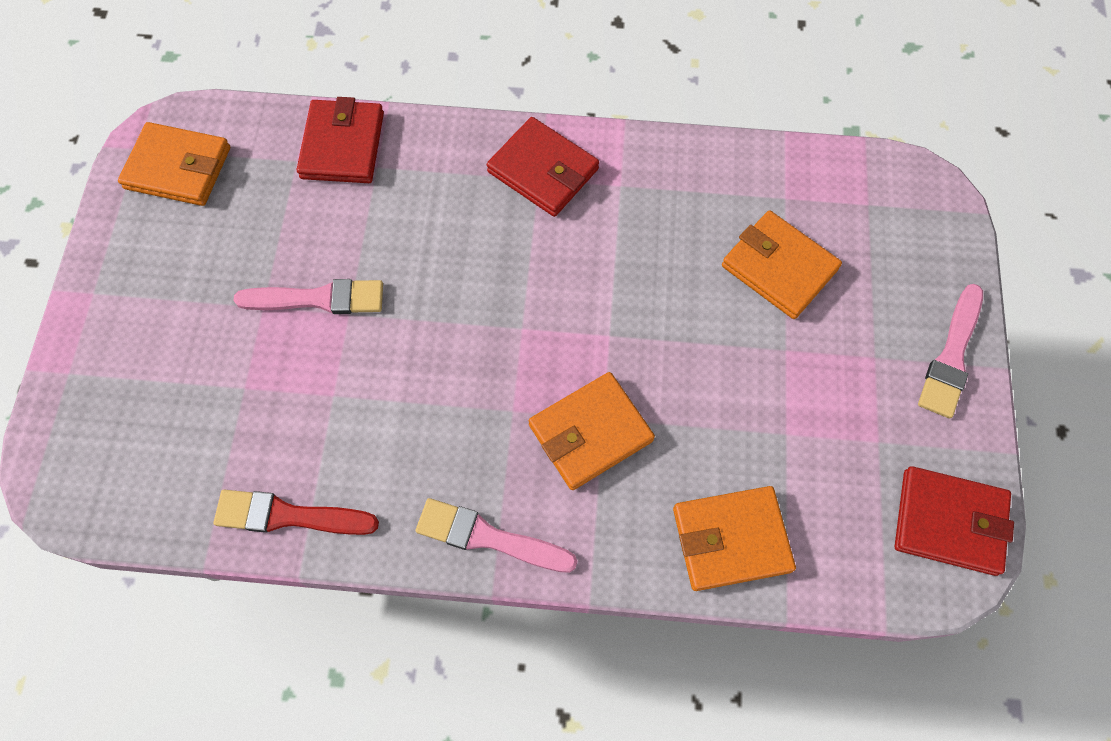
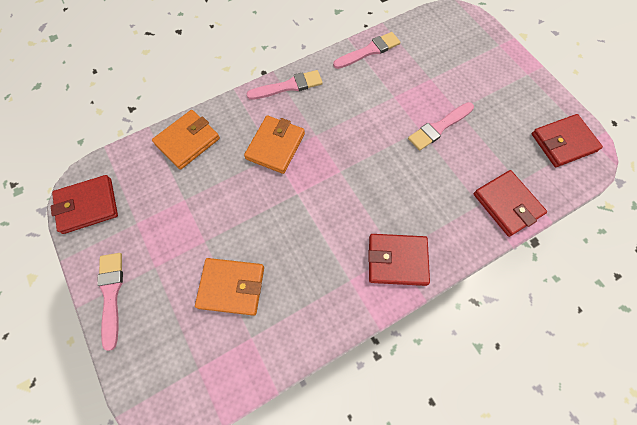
camera: 145 degrees right, 0 degrees up
(178, 168) = (563, 142): orange wallet -> red wallet
(288, 516) = (369, 51): red brush -> pink brush

